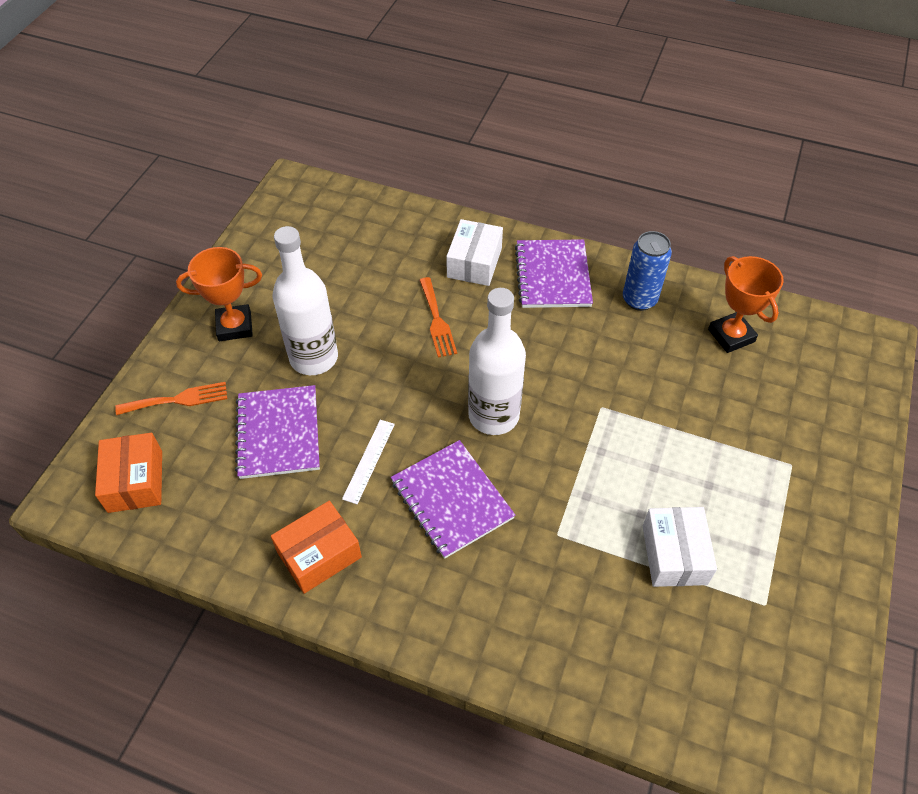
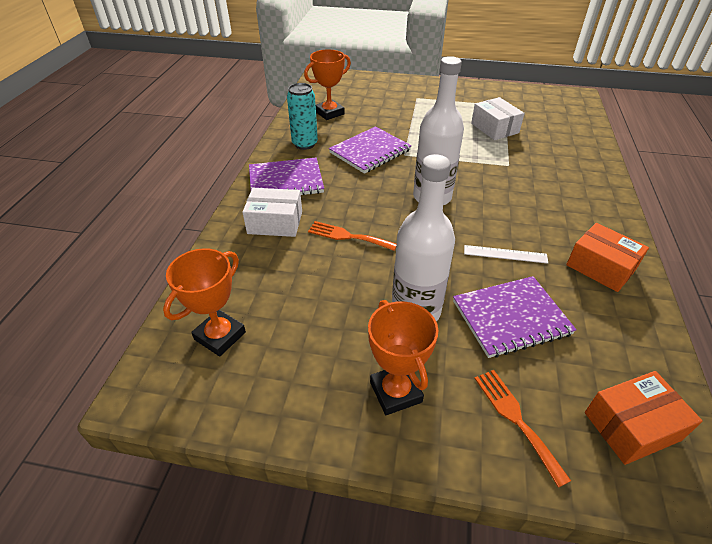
camera: 100 degrees left, 10 degrees down
(331, 223) = (220, 336): none -> orange trophy
(437, 321) = (348, 236): orange fork -> orange fork turned 135 degrees counterclockwise
(451, 500) = (512, 208): purple notebook -> purple notebook (370, 152)
(639, 299) = (305, 144): blue can -> turquoise can
(674, 554) = (494, 128): white box -> white box turned 75 degrees clockwise

